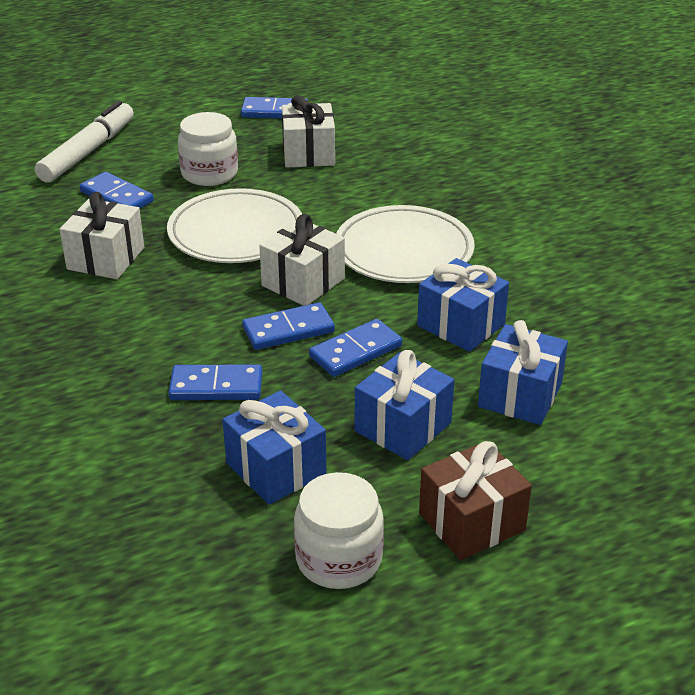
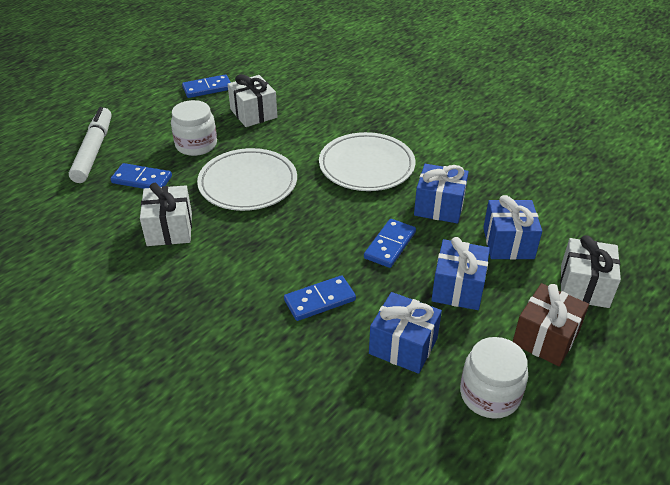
camera: 25 degrees left, 5 degrees up
(288, 330) = (336, 243): blue domino -> none
(303, 282) = (319, 206): white gift -> white gift (584, 286)

